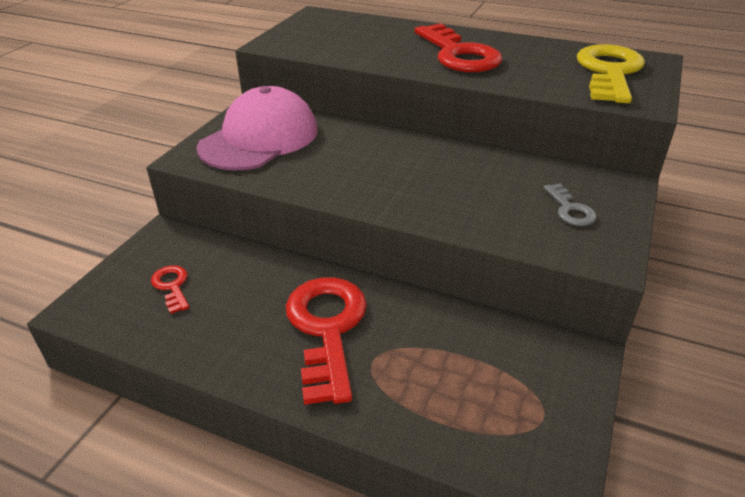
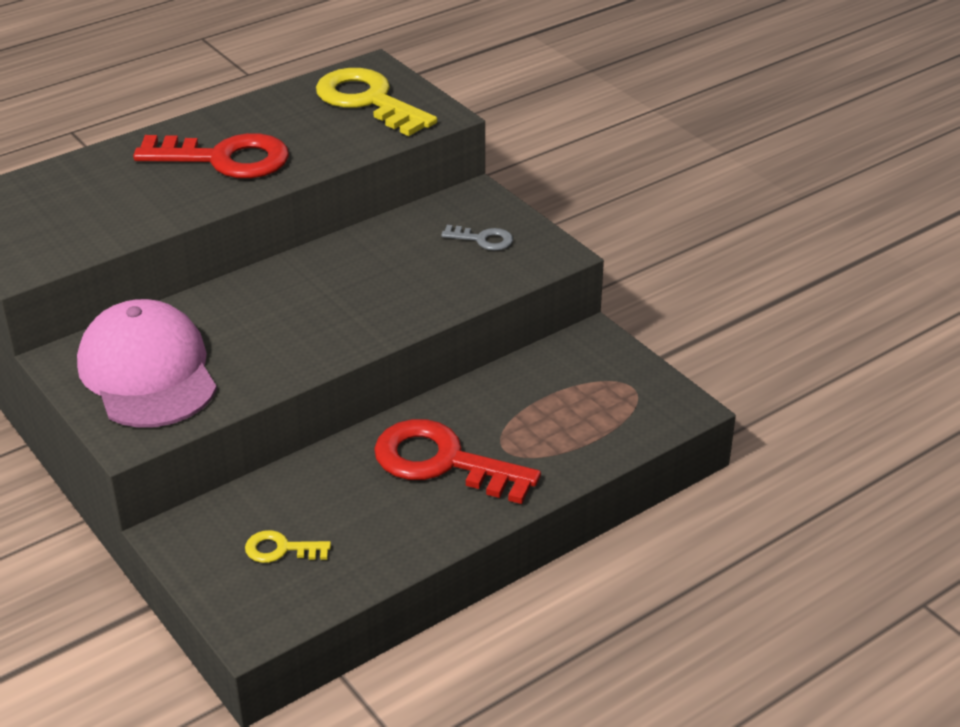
camera: 60 degrees left, 0 degrees up
(172, 286) = (281, 549): red key -> yellow key

